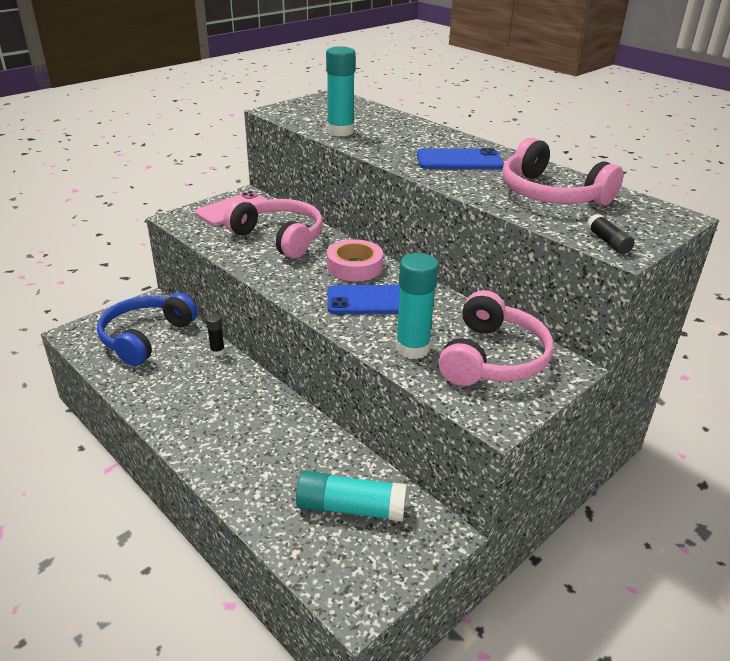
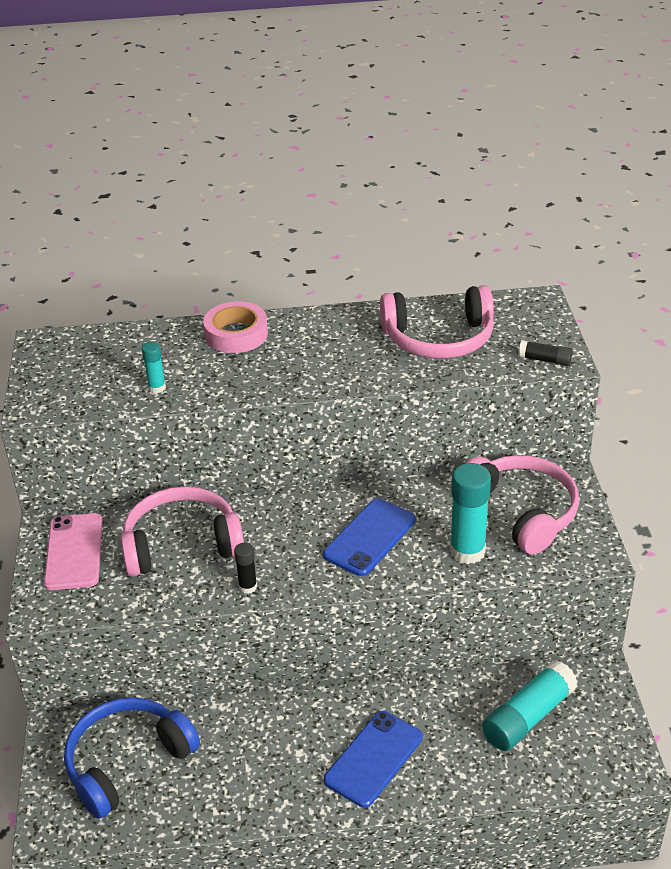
camera: 50 degrees left, 5 degrees up
(145, 337) = (127, 762): blue headphones -> blue headphones turned 75 degrees clockwise
(217, 351) = (218, 709): black glue stick -> black glue stick (248, 587)
(340, 131) = (157, 388): turquoise glue stick -> turquoise glue stick, size x0.51
(354, 267) = (299, 518): pink tape -> pink tape (236, 334)
(459, 160) = (317, 350): blue phone -> blue phone (373, 759)

